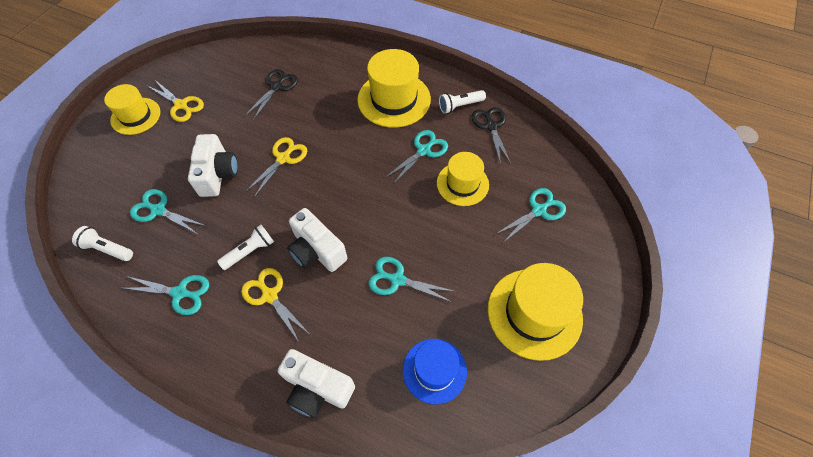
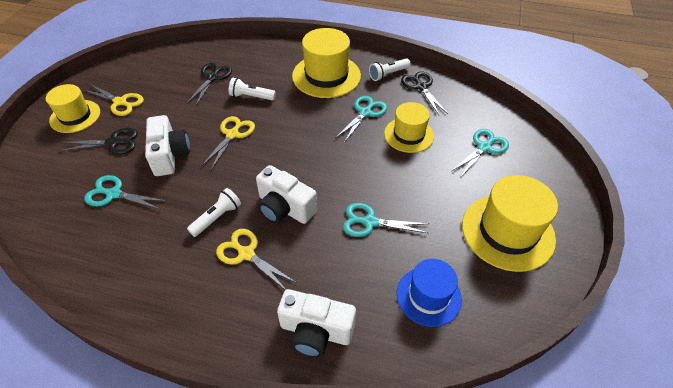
camera: 10 degrees left, 10 degrees down
(107, 249) = (65, 236): white flashlight -> white flashlight (251, 97)
(167, 152) = (113, 143): none -> black scissors
(180, 293) = (151, 265): turquoise scissors -> none

